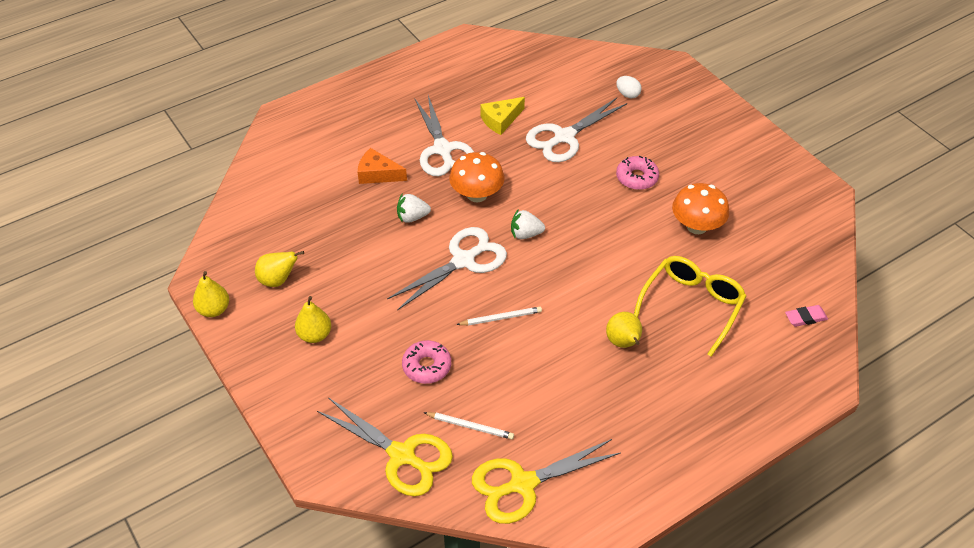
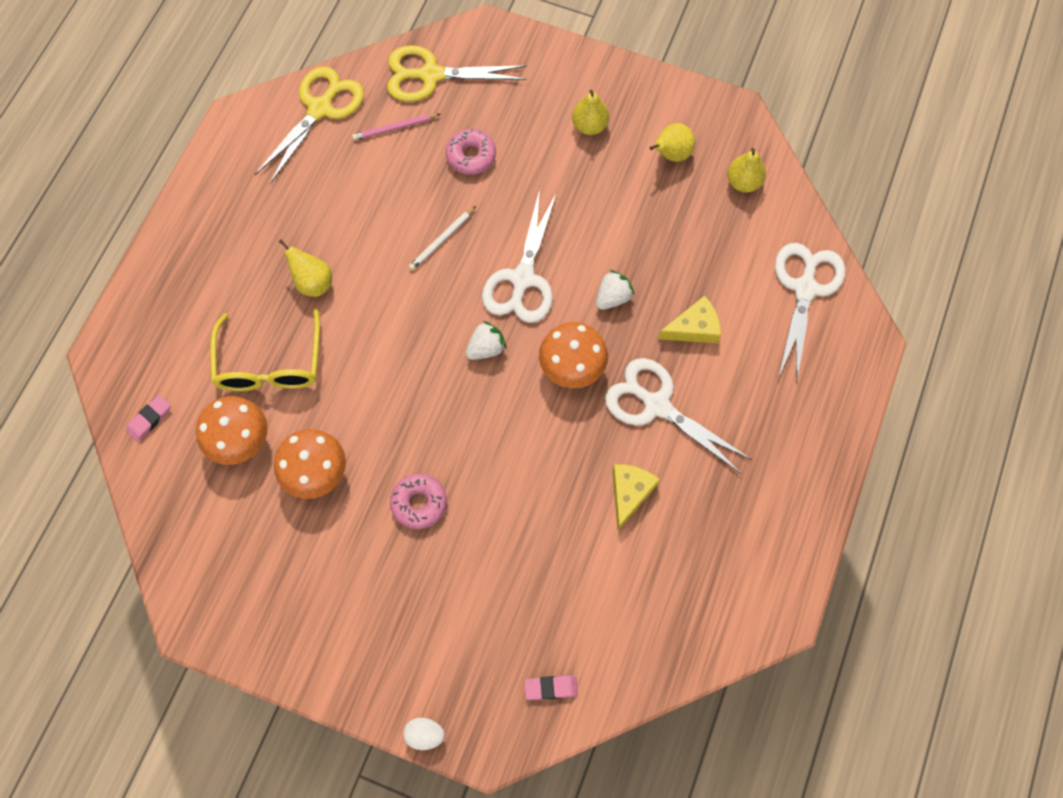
camera: 145 degrees right, 20 degrees up
(214, 310) = (696, 95): yellow pear -> yellow pear (743, 182)
(378, 174) = (694, 328): orange cheese -> yellow cheese
(470, 426) = (395, 128): white pencil -> pink pencil
(564, 137) = (539, 514): white scissors -> white scissors (805, 289)
(620, 69) = (551, 688): none -> pink eraser
(627, 94) = (512, 642): white egg -> white egg (425, 734)
(741, 271) = (239, 440): none -> orange mushroom

